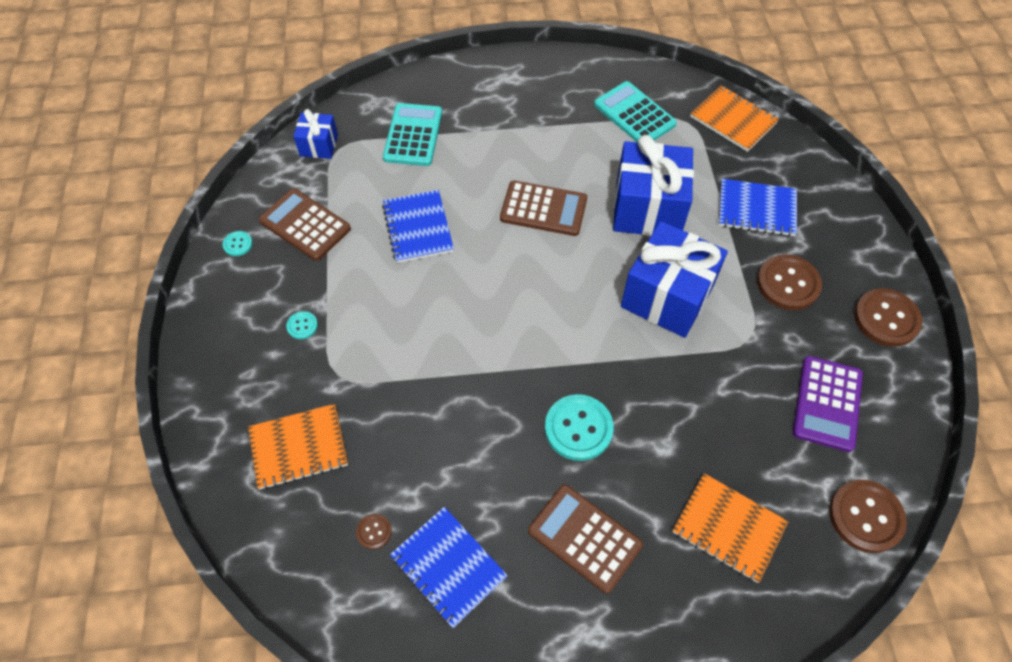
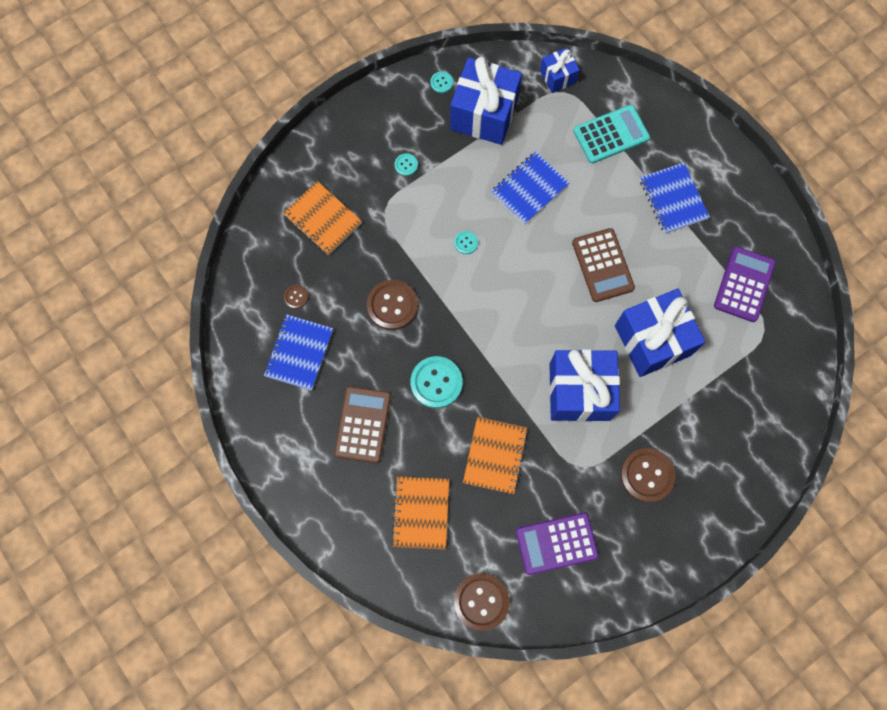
camera: 60 degrees right, 15 degrees up
(305, 225) = (484, 114): brown calculator -> blue gift
(435, 315) = (466, 243): none -> turquoise button
(634, 114) = (744, 284): turquoise calculator -> purple calculator
(733, 120) = (791, 364): orange notebook -> orange notebook (495, 455)
(756, 209) = (706, 422): blue notebook -> blue notebook (673, 199)
(886, 319) = (660, 561): brown button -> brown button (392, 305)

